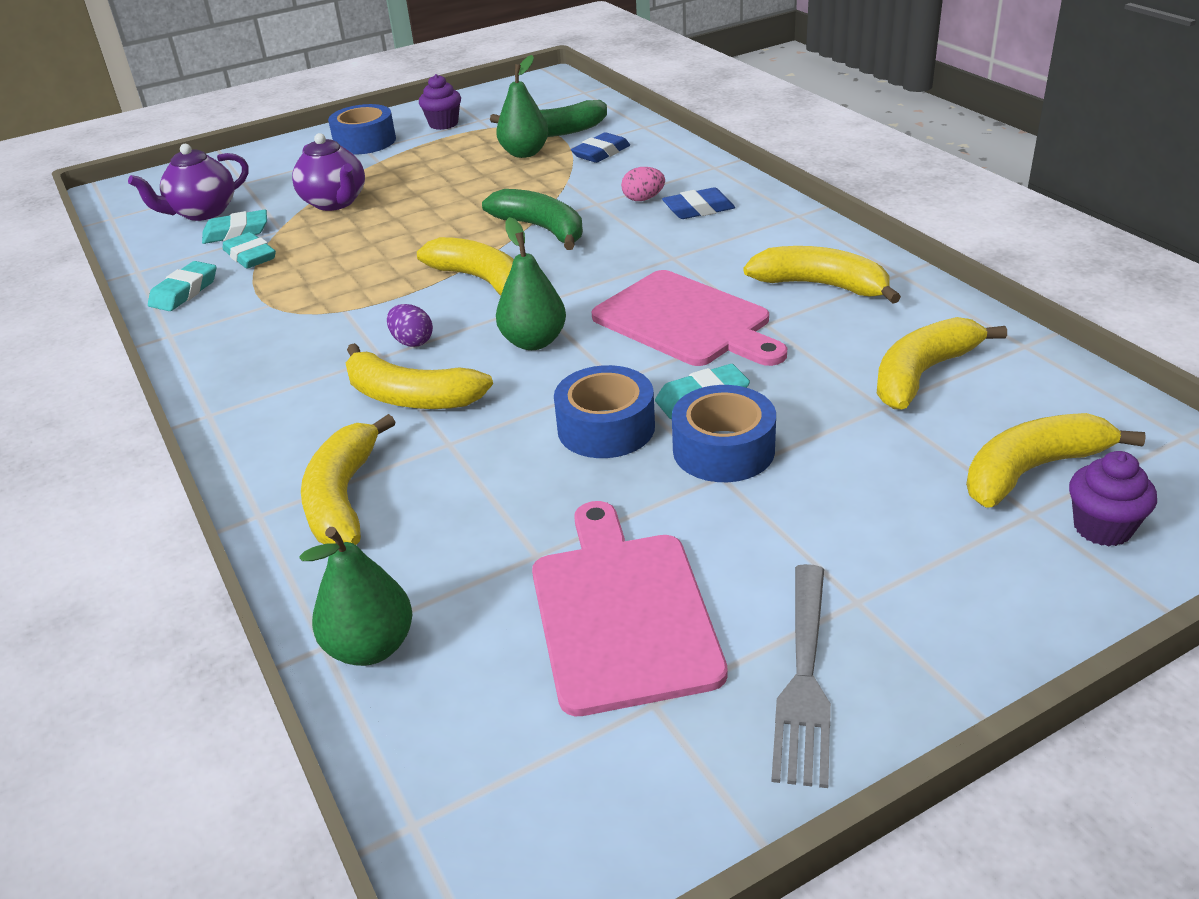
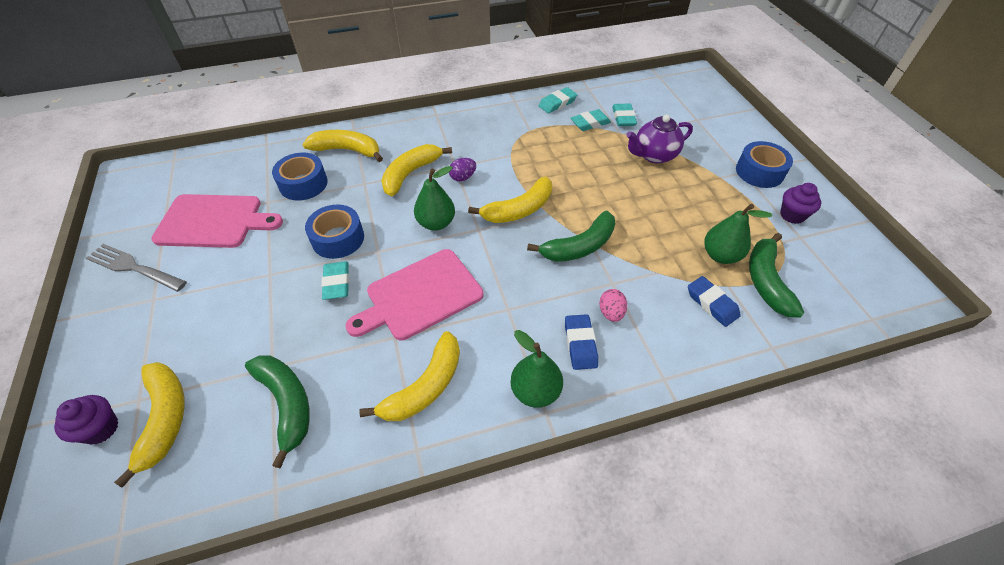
camera: 100 degrees right, 15 degrees up
(184, 292) = (557, 103): turquoise eraser -> turquoise eraser turned 75 degrees counterclockwise
(202, 212) = (655, 105): purple teapot -> none
(370, 647) = (255, 154): green pear -> green pear (535, 391)
(723, 450) = (287, 280): blue tape -> blue tape (303, 184)
(922, 374) = (287, 404): yellow banana -> green banana

